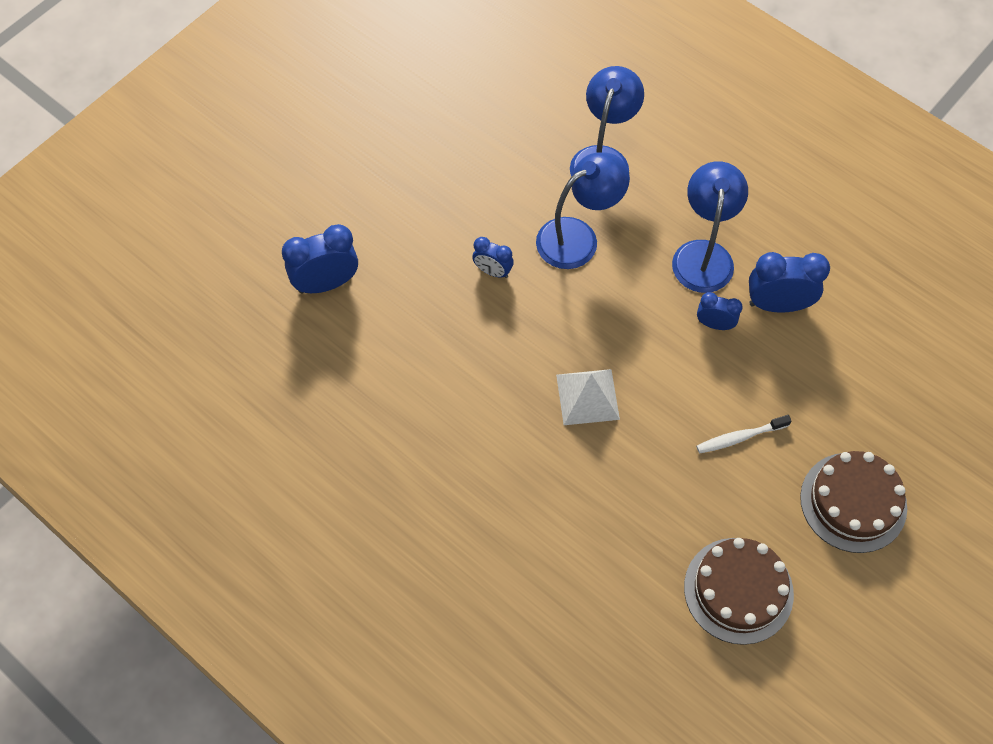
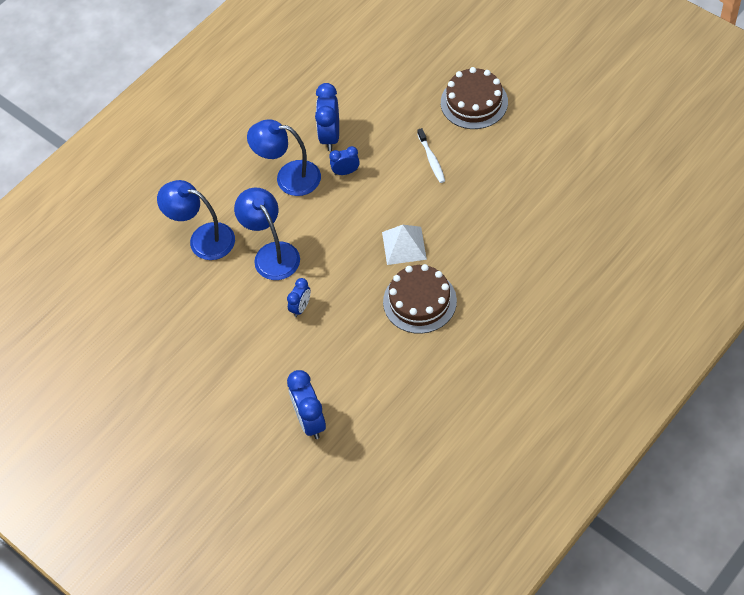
camera: 85 degrees left, 5 degrees down
(714, 324) = (345, 172): blue clock -> blue clock turned 60 degrees clockwise
(738, 590) = (538, 162): brown cake -> brown cake (419, 301)

